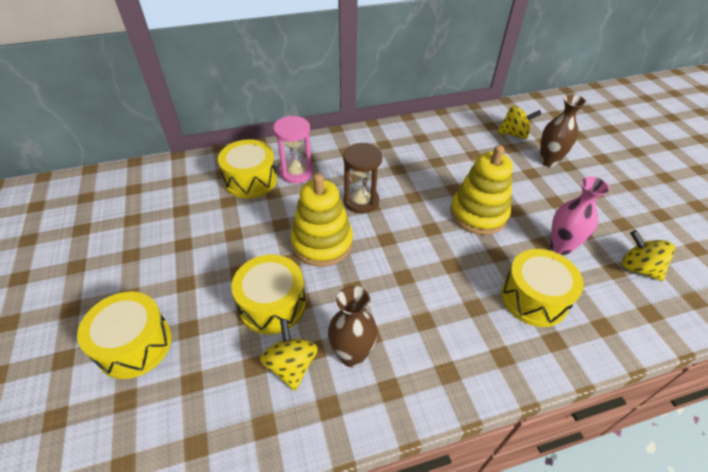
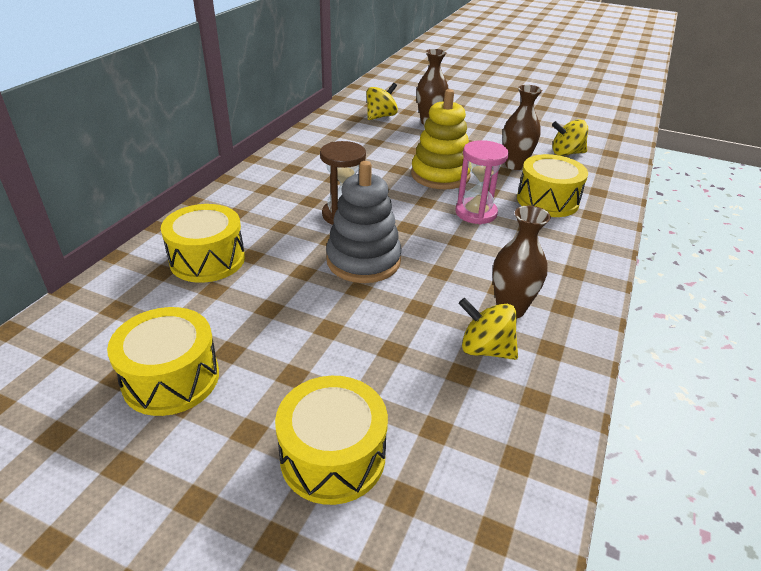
camera: 50 degrees left, 10 degrees down
(272, 304) = (400, 327): yellow drum -> yellow drum (171, 378)
(296, 172) = (246, 228): pink hourglass -> pink hourglass (476, 213)
(322, 243) = (363, 261): yellow stacking toy -> grey stacking toy
(560, 246) = (515, 165): pink vase -> brown vase

